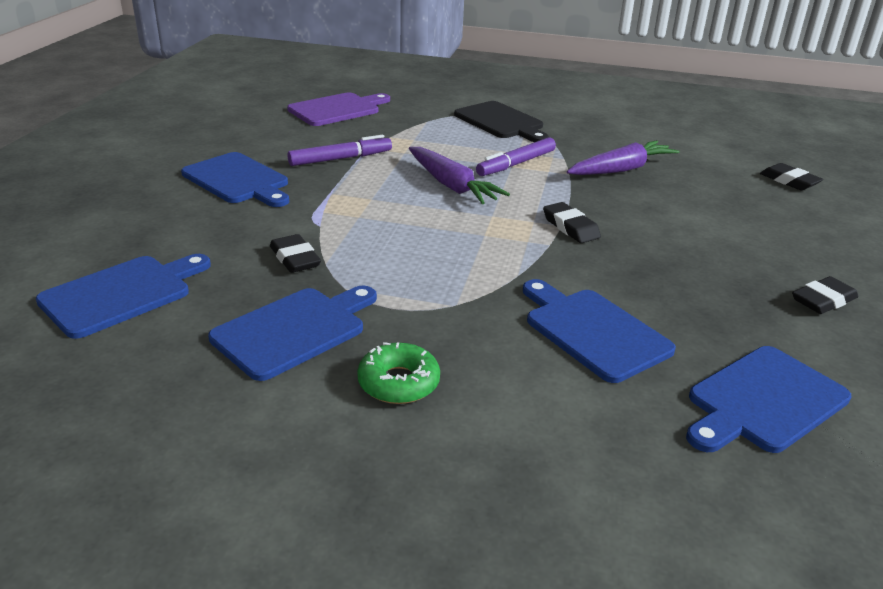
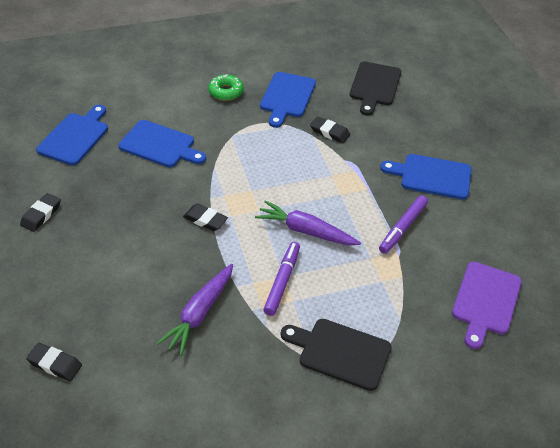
camera: 150 degrees right, 15 degrees up
(122, 294) = (374, 86): blue cutting board -> black cutting board

